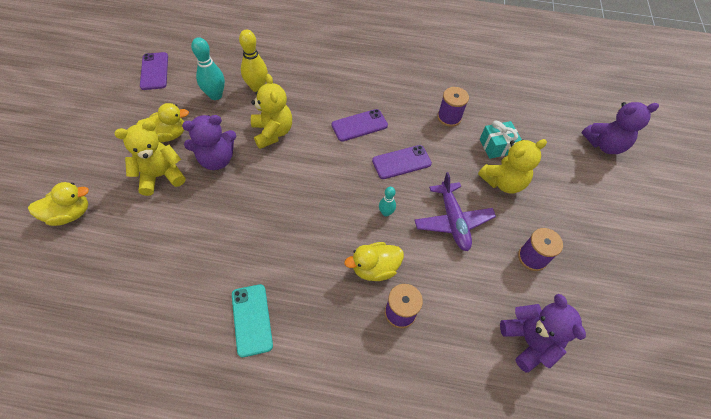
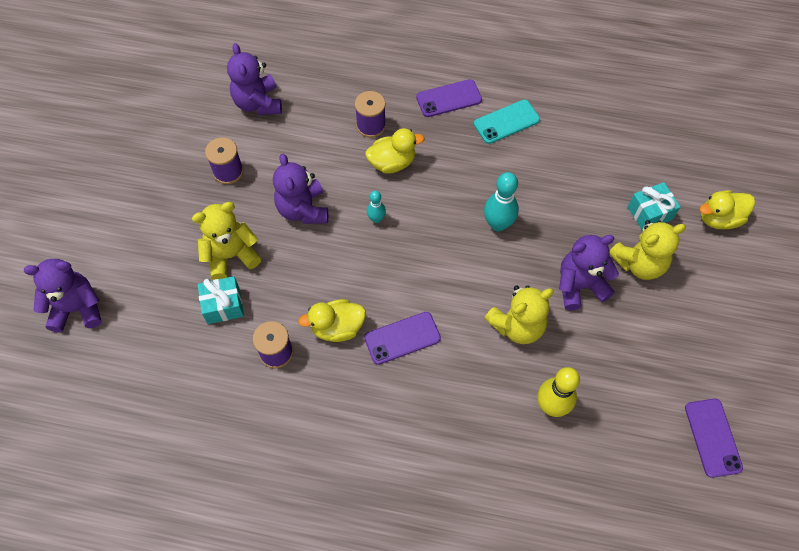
camera: 175 degrees left, 5 degrees up
(133, 219) = (649, 213): none -> turquoise gift
(168, 135) = (651, 321): yellow duck -> yellow duck (337, 328)
(215, 95) = (608, 390): turquoise bowling pin -> turquoise bowling pin (498, 224)
(252, 319) = (506, 122): turquoise phone -> turquoise phone turned 75 degrees clockwise
(272, 132) = (517, 325): yellow teddy bear -> yellow teddy bear turned 105 degrees counterclockwise
(401, 162) = (351, 282): purple phone -> purple phone (448, 98)
(452, 221) = (303, 209): purple plane -> purple teddy bear

